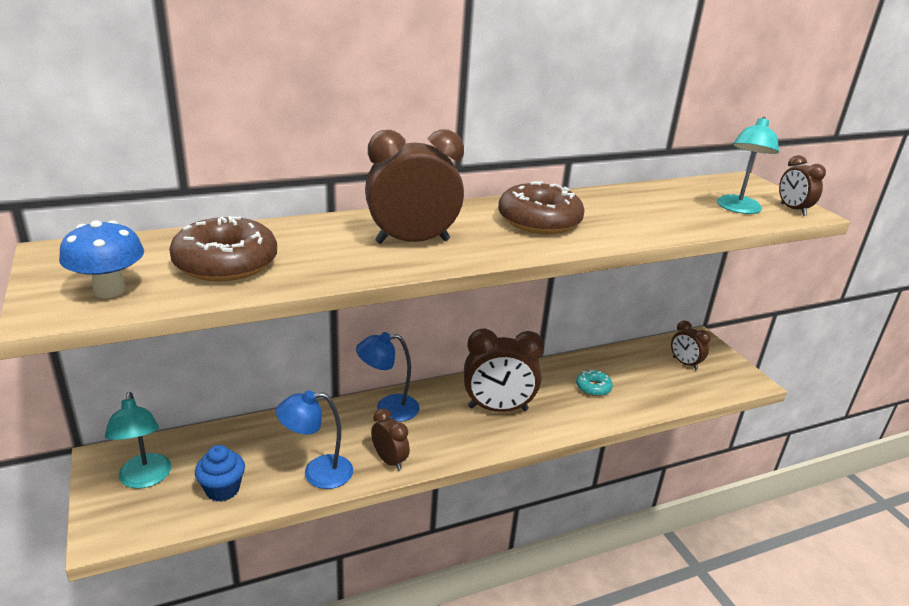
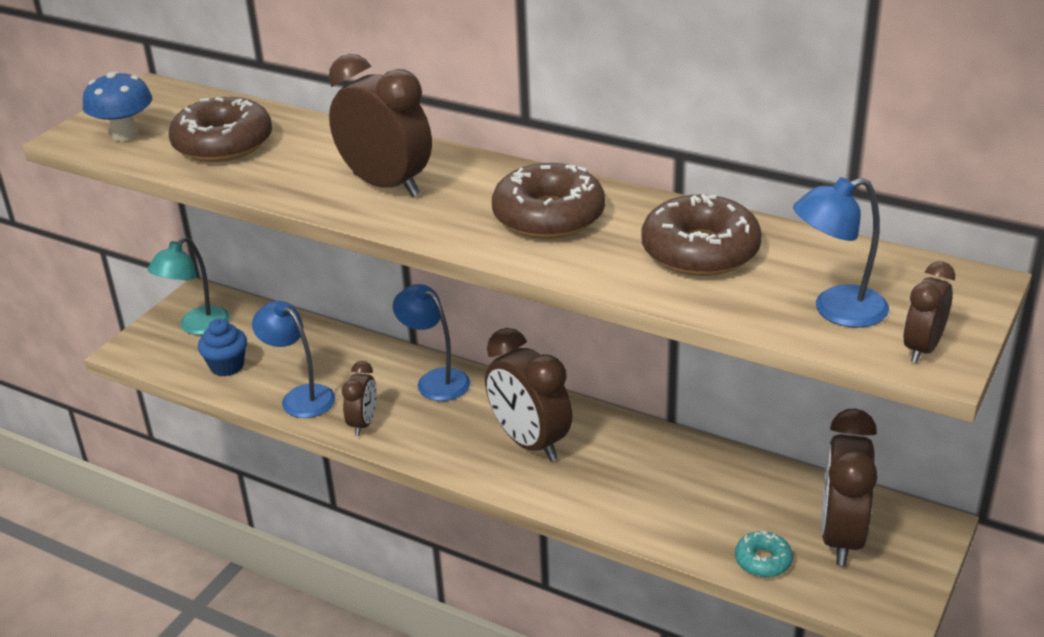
camera: 55 degrees right, 5 degrees up
(593, 387) = (667, 487): turquoise donut -> turquoise donut (763, 561)
(638, 208) = (700, 251): none -> brown donut
(684, 363) = (841, 536): brown clock -> brown clock, size x1.82
(738, 209) = (836, 310): turquoise lamp -> blue lamp

